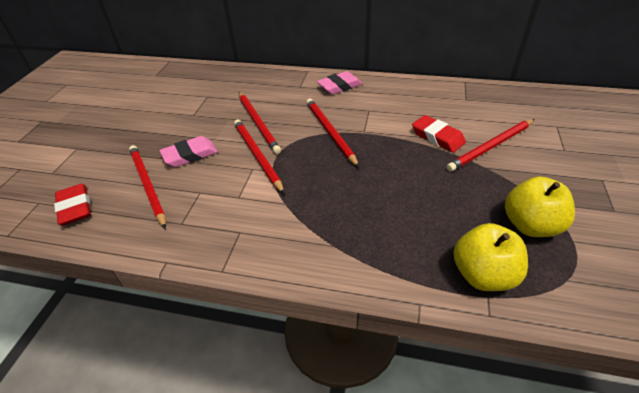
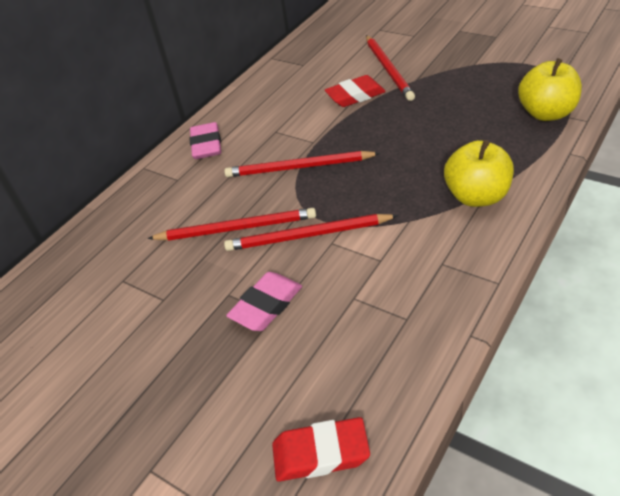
camera: 65 degrees left, 0 degrees up
(147, 185) = (310, 357): red pencil -> none
(190, 155) = (266, 305): pink eraser -> pink eraser turned 45 degrees clockwise
(530, 225) = (499, 77): yellow apple -> yellow apple (477, 196)

